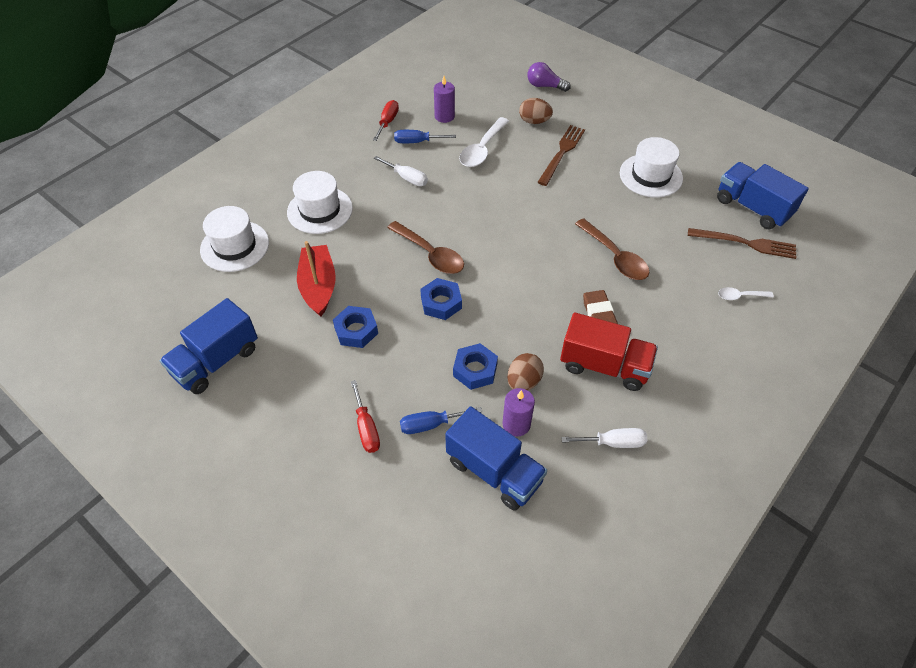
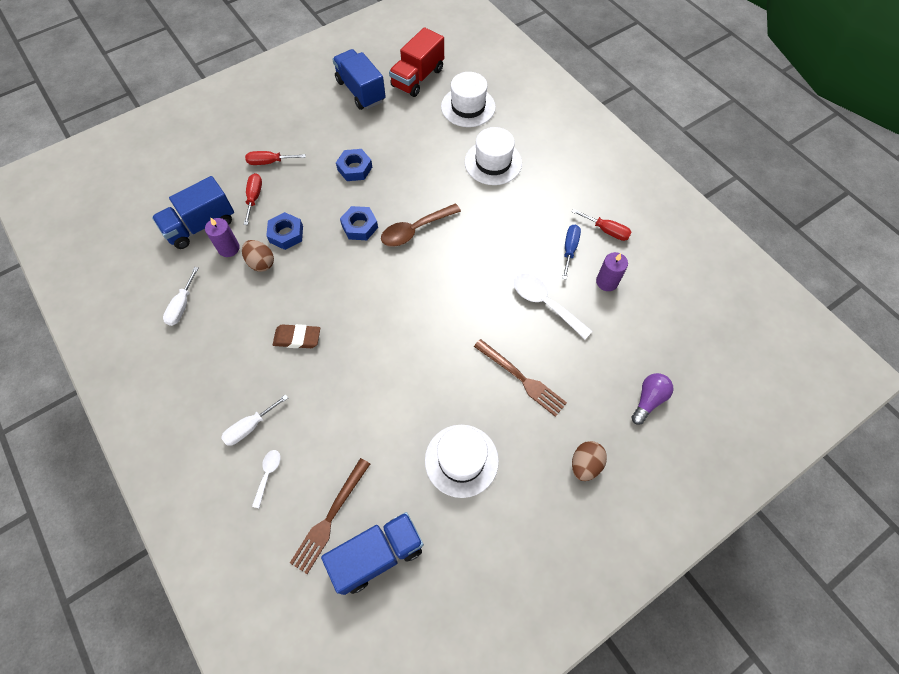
camera: 105 degrees right, 10 degrees up
(318, 286) = (407, 152): red boat -> none
(407, 178) = (518, 231): white screwdriver -> white screwdriver (250, 427)
(430, 424) = (254, 197): blue screwdriver -> red screwdriver
(534, 121) = (582, 367): brown egg -> brown egg (585, 464)
(604, 366) = (248, 324): red truck -> red truck (418, 78)
(615, 257) = (359, 377): brown spoon -> none

